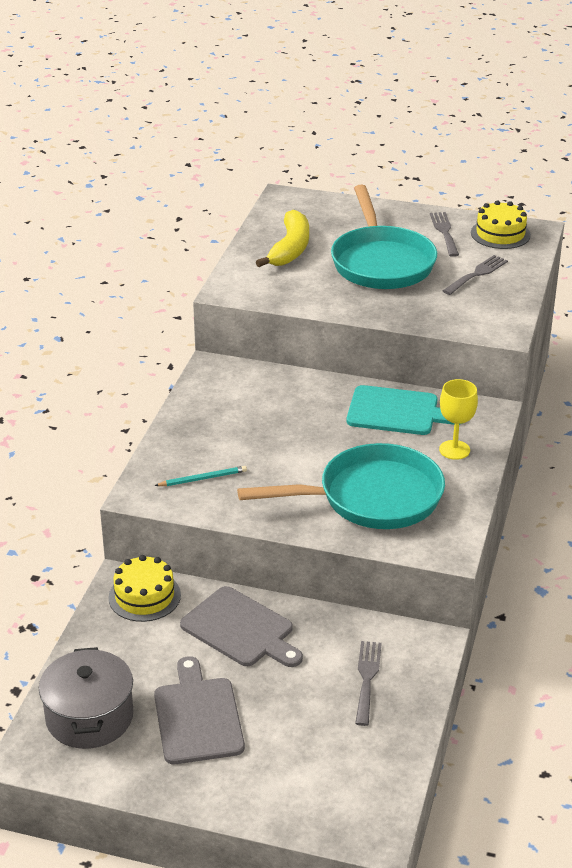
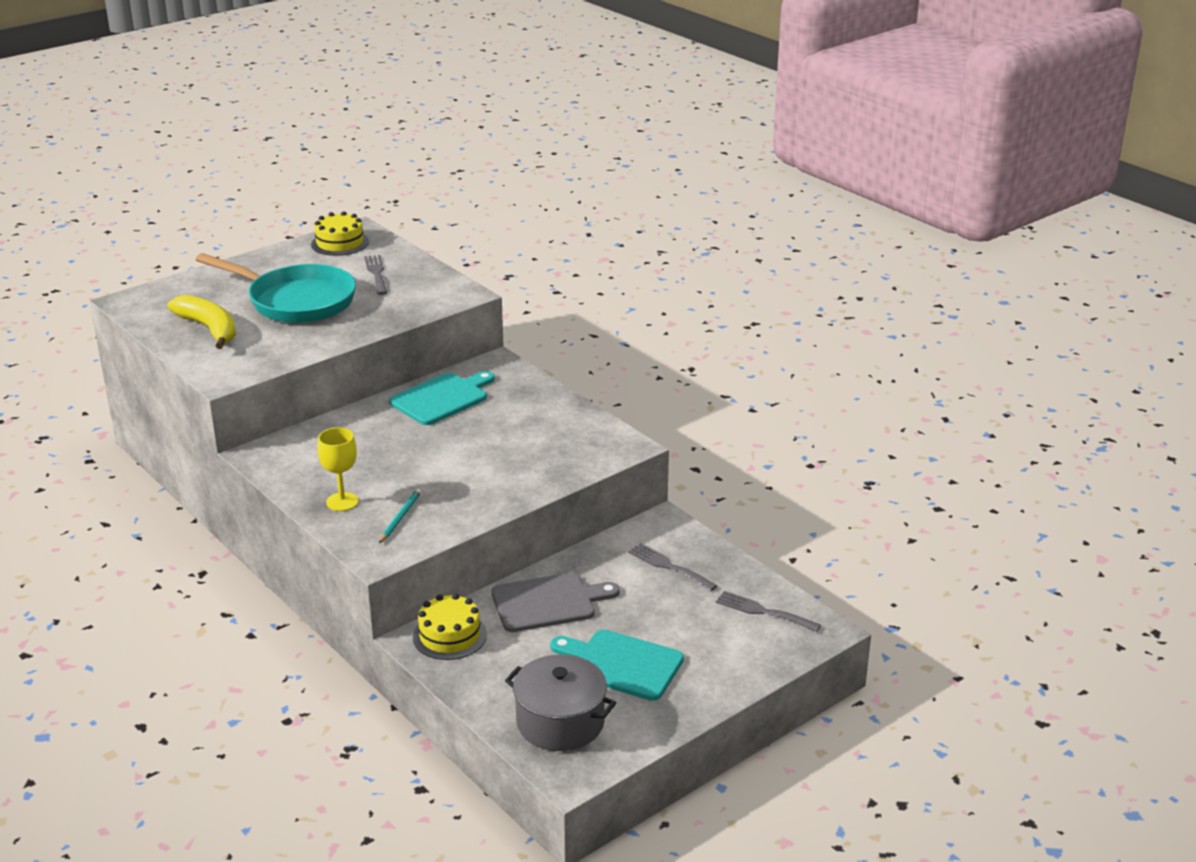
camera: 55 degrees left, 5 degrees down
(197, 716) = (621, 664): grey cutting board -> turquoise cutting board
(371, 498) = (528, 452): turquoise pan -> none
(444, 232) = (299, 261): grey fork -> grey fork (763, 611)
(454, 450) = (520, 395): yellow goblet -> yellow goblet (342, 502)

